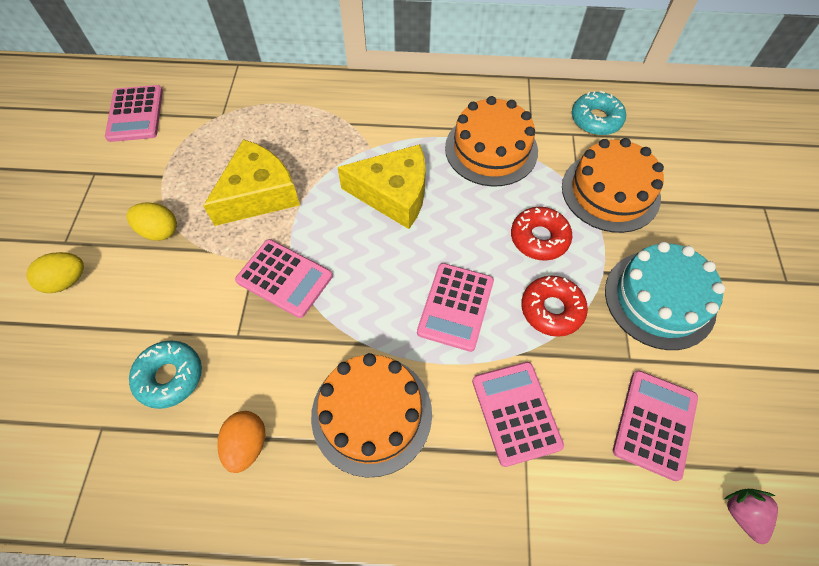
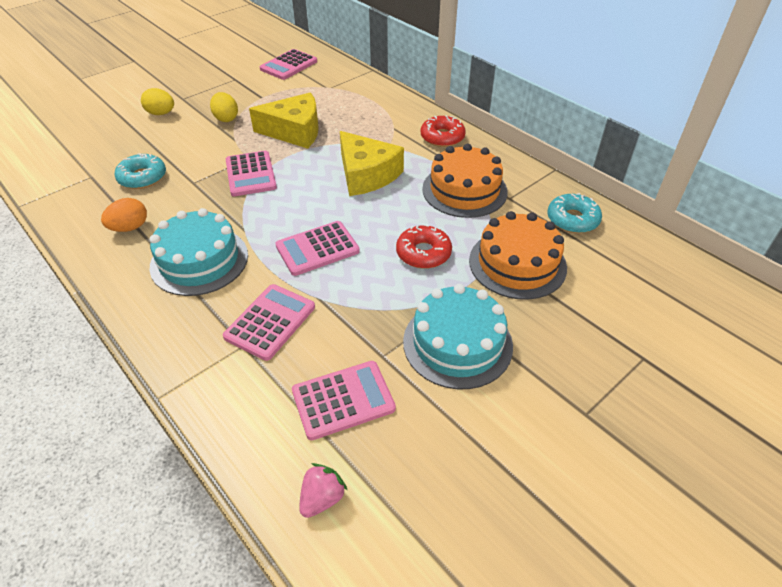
camera: 45 degrees right, 15 degrees down
(371, 414) = (199, 260): orange cake -> turquoise cake
(551, 309) = (372, 292): red donut -> red donut (442, 137)

